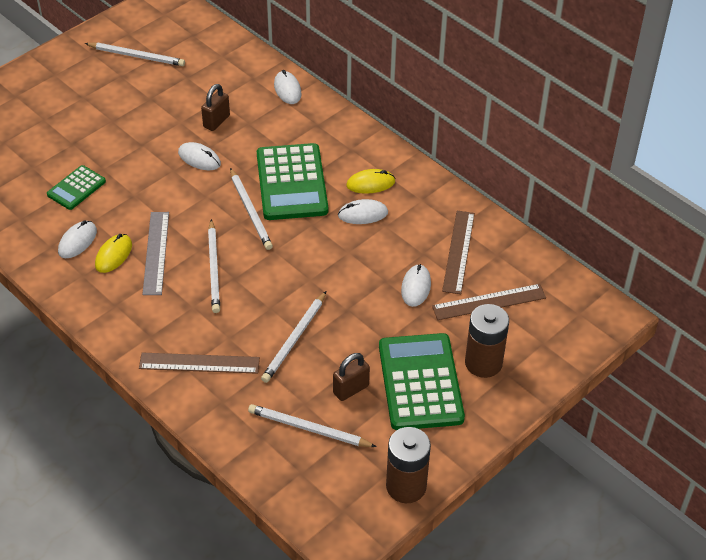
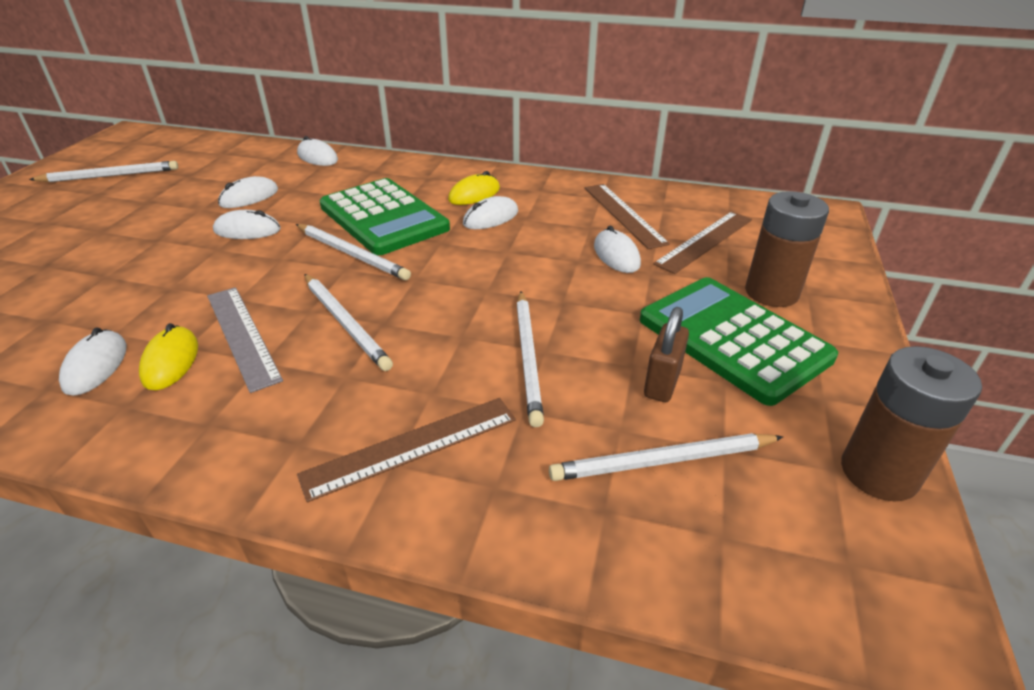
camera: 30 degrees left, 10 degrees down
(76, 188) = (68, 307): green calculator -> none
(216, 121) = (249, 197): brown padlock -> white mouse

